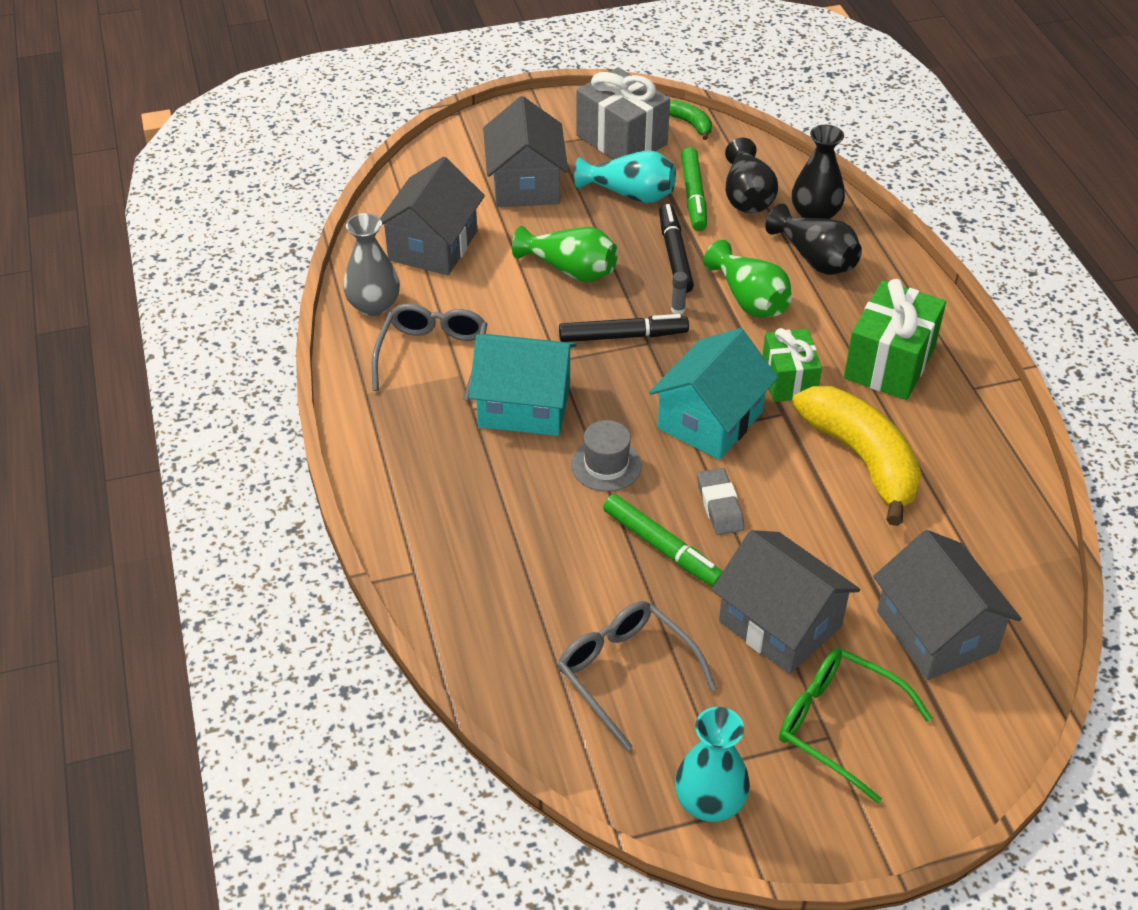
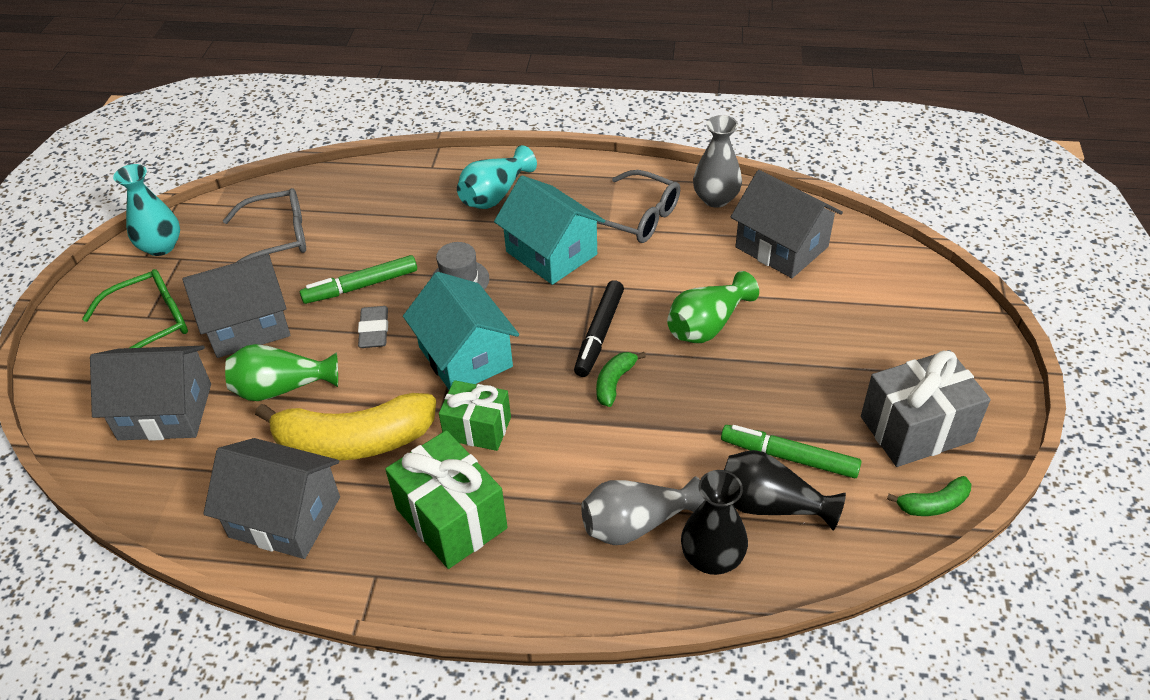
camera: 115 degrees right, 0 degrees up
(524, 406) = (551, 253): turquoise house -> turquoise house turned 75 degrees counterclockwise
(525, 184) = (856, 329): grey house -> grey house (285, 517)
(630, 194) = (811, 404): turquoise vase -> turquoise vase (495, 195)
(674, 255) = (696, 407): black marker -> none
(678, 309) = (614, 382): grey glue stick -> green banana
(719, 506) = (374, 331): grey eraser -> grey eraser turned 75 degrees clockwise
(749, 299) = (601, 441): green vase -> green vase (282, 388)
(815, 259) = (636, 524): black vase -> grey vase

